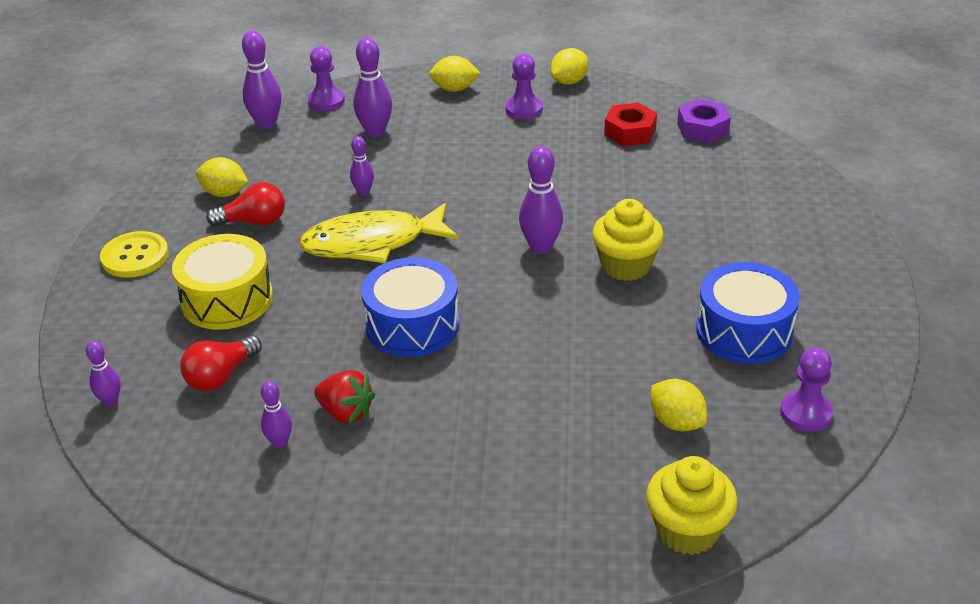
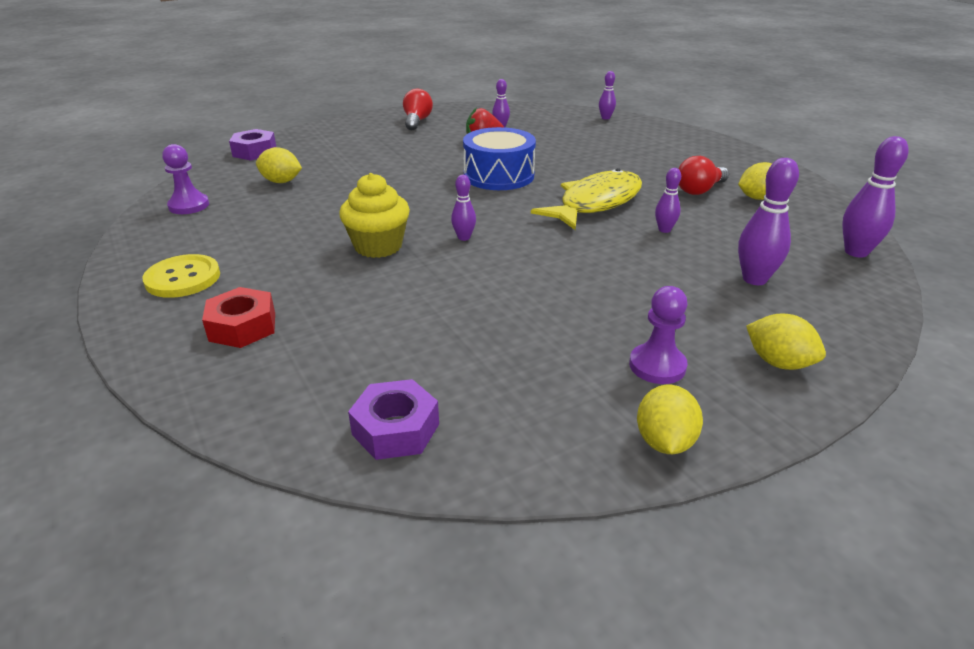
camera: 145 degrees right, 5 degrees down
(135, 257) = (725, 156): yellow button -> yellow button (183, 278)
(221, 376) = (570, 135): red light bulb -> red light bulb (417, 121)
(227, 299) = (630, 156): yellow drum -> none
(326, 101) = (864, 292): purple pawn -> none
(454, 89) = (778, 362): yellow lemon -> yellow lemon turned 75 degrees clockwise
(541, 247) = (464, 237): purple bowling pin -> purple bowling pin, size x0.58
(630, 132) = (491, 383): red nut -> red nut (243, 327)
(687, 530) = (255, 152): yellow cupcake -> purple nut
(744, 331) = (249, 234): blue drum -> none

